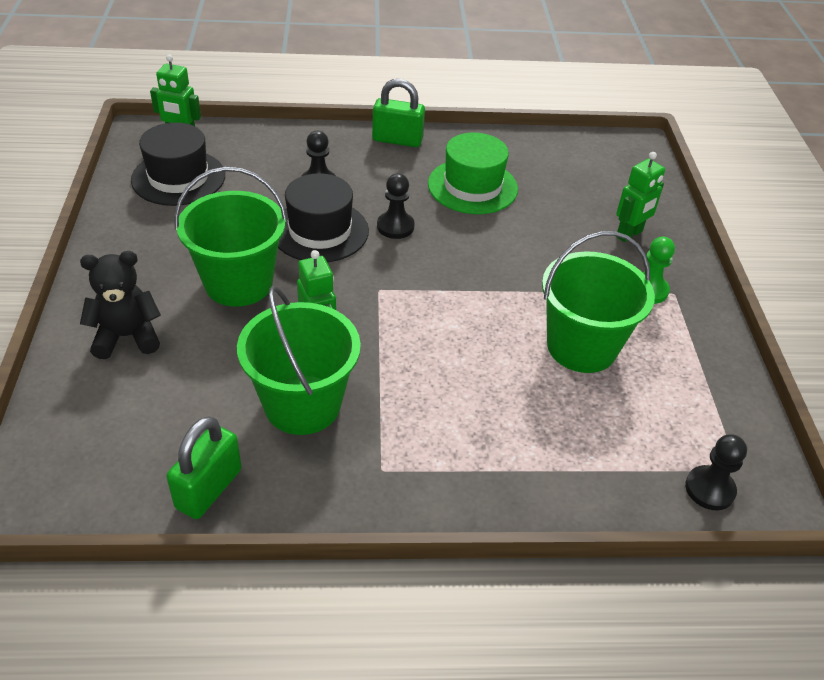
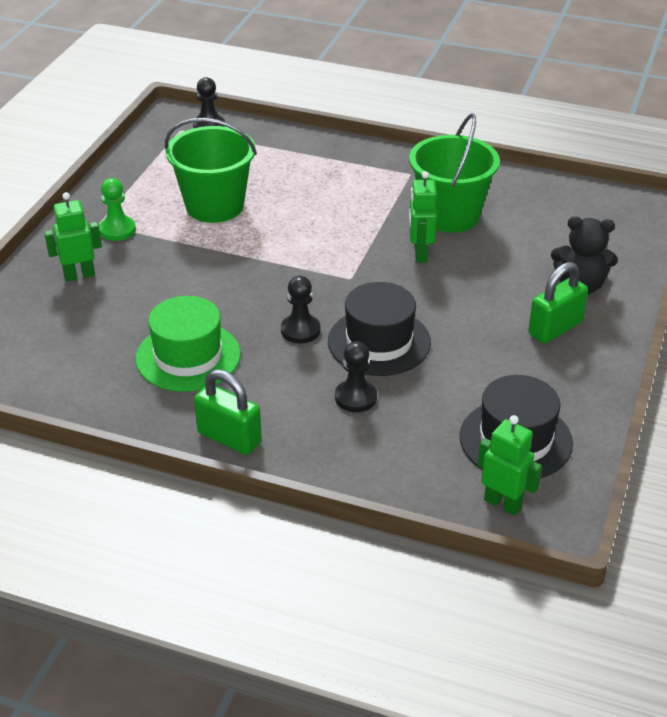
camera: 155 degrees left, 5 degrees down
(209, 489) = (527, 187): green padlock -> green padlock (555, 328)
(238, 283) = (475, 309): green bucket -> none

